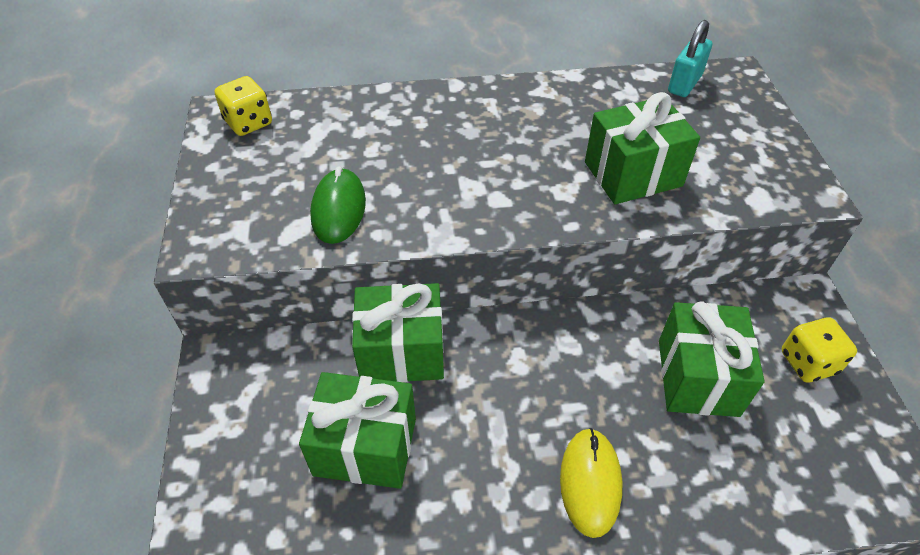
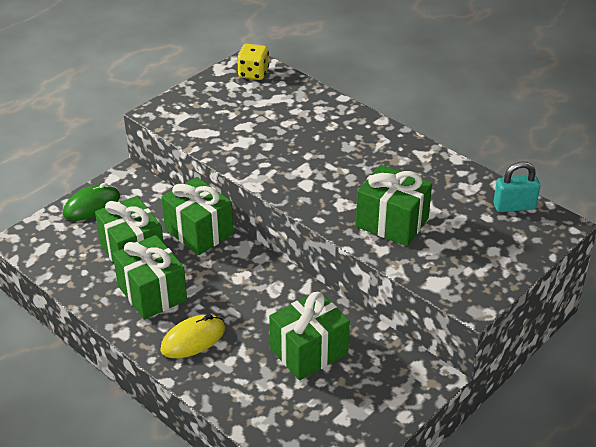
camera: 50 degrees right, 10 degrees down
(338, 209) = (231, 137): green mouse -> green mouse (91, 205)
(465, 474) = (152, 293): none -> green gift
(808, 362) = (375, 395): yellow dice -> none

